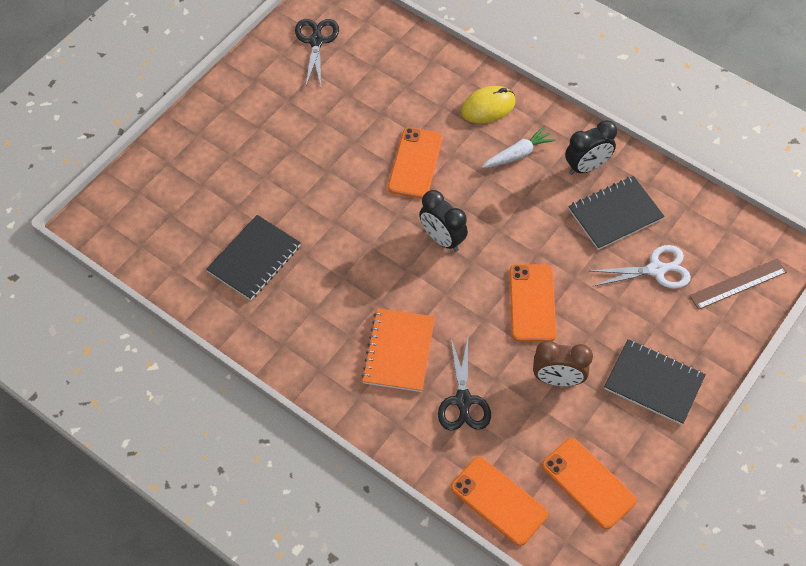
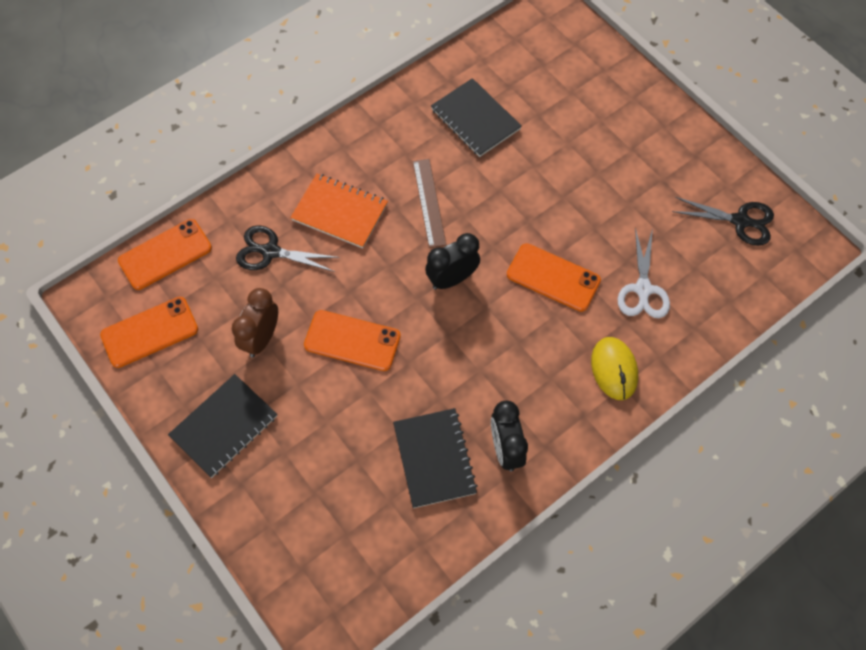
camera: 105 degrees right, 5 degrees up
(518, 154) = (540, 381): white carrot -> none
(656, 269) = (351, 478): white scissors -> white scissors (643, 290)
(738, 284) = (306, 561): brown ruler -> brown ruler (429, 202)

